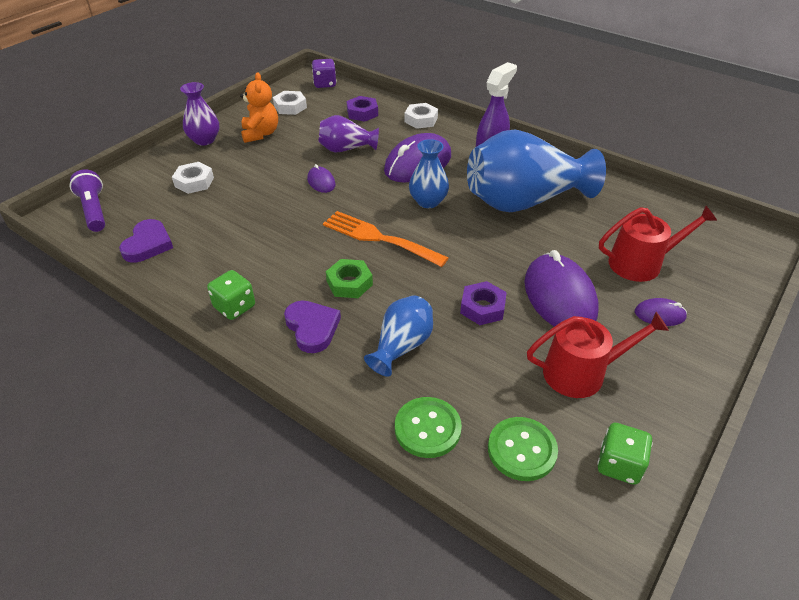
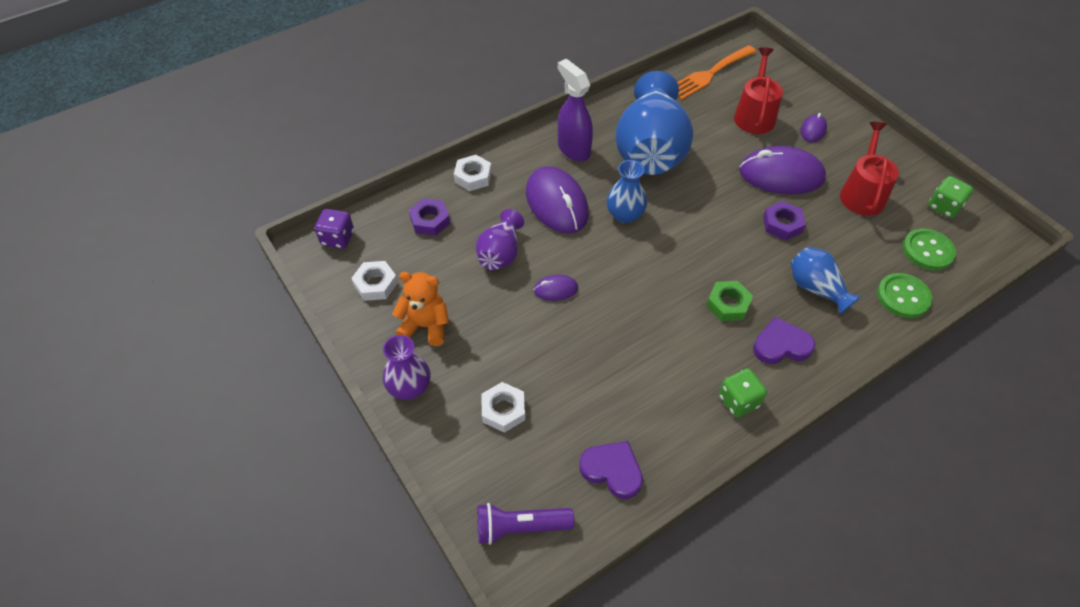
camera: 70 degrees left, 10 degrees up
(378, 238) = (669, 266): orange fork -> orange fork (709, 74)

